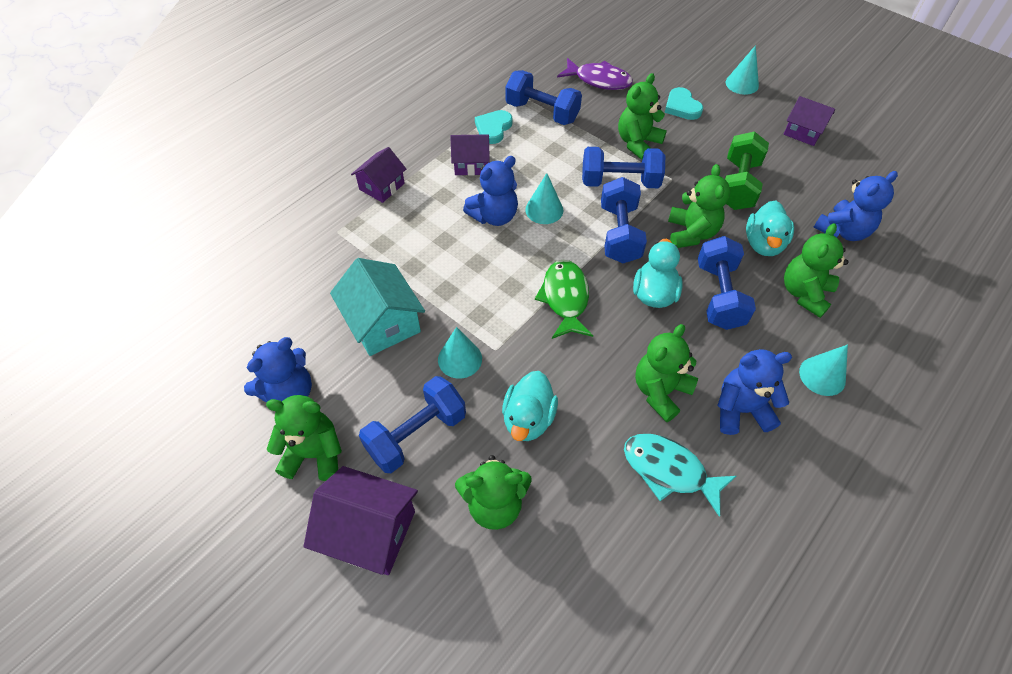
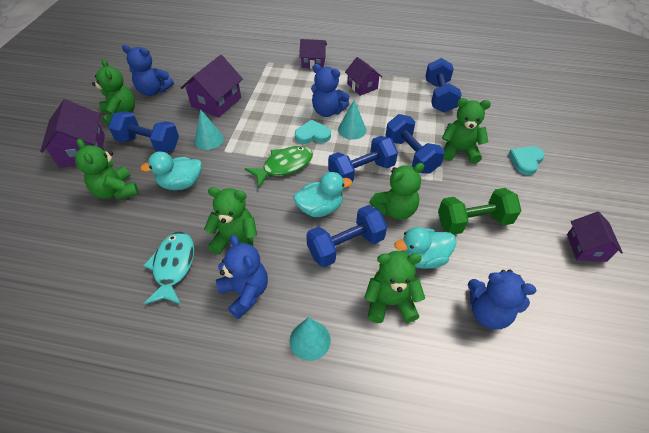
camera: 60 degrees right, 5 degrees down
(382, 322) = (216, 102): turquoise house -> purple house
(493, 128) = (402, 83): turquoise heart -> turquoise heart (312, 135)
(599, 80) = (502, 110): purple fish -> none
(742, 84) = (598, 188): turquoise cone -> none

